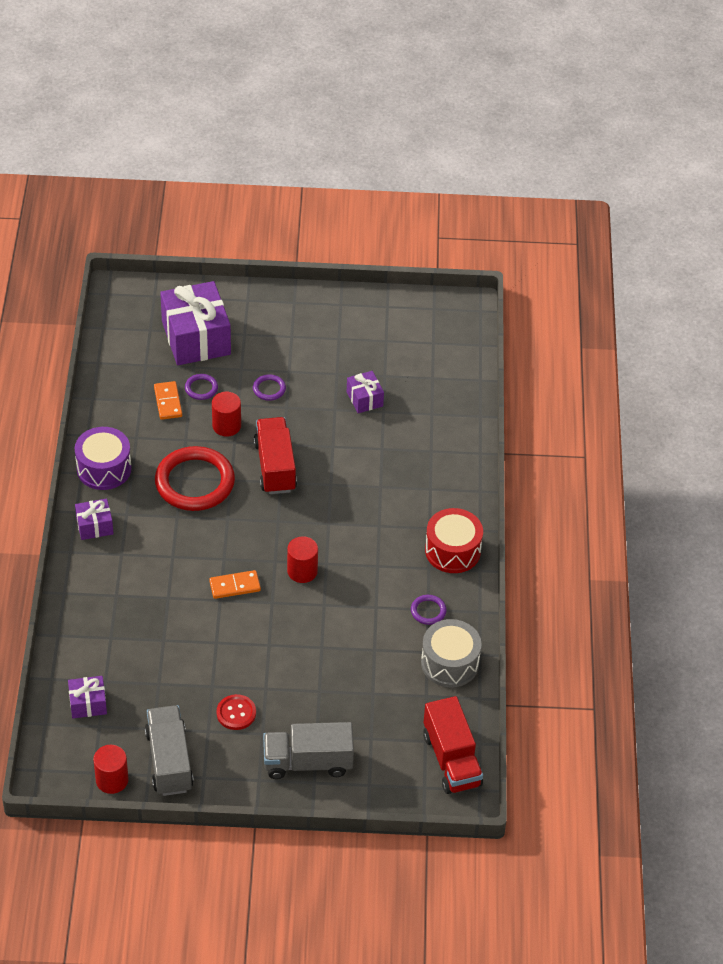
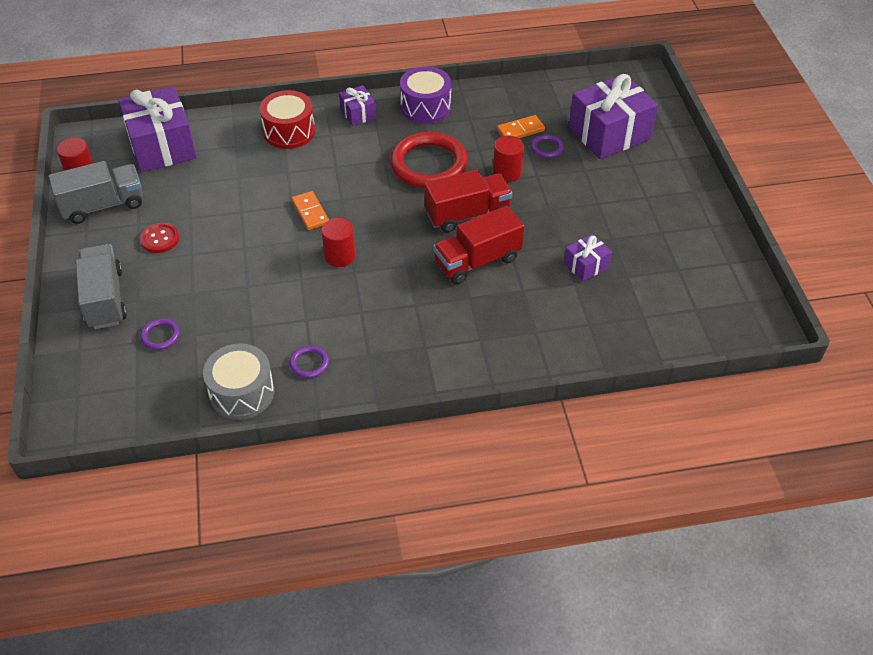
camera: 80 degrees right, 0 degrees up
(88, 704) = (162, 146): purple gift -> purple gift, size x2.06
(269, 389) = (567, 193): purple ring -> purple ring (160, 336)
(451, 760) = (113, 413): red truck -> red truck (477, 261)
(452, 551) = (398, 372): red drum -> red drum (289, 131)

